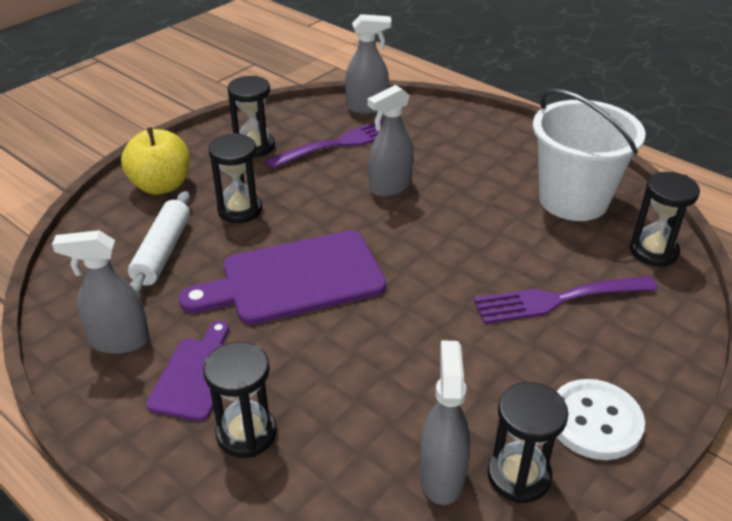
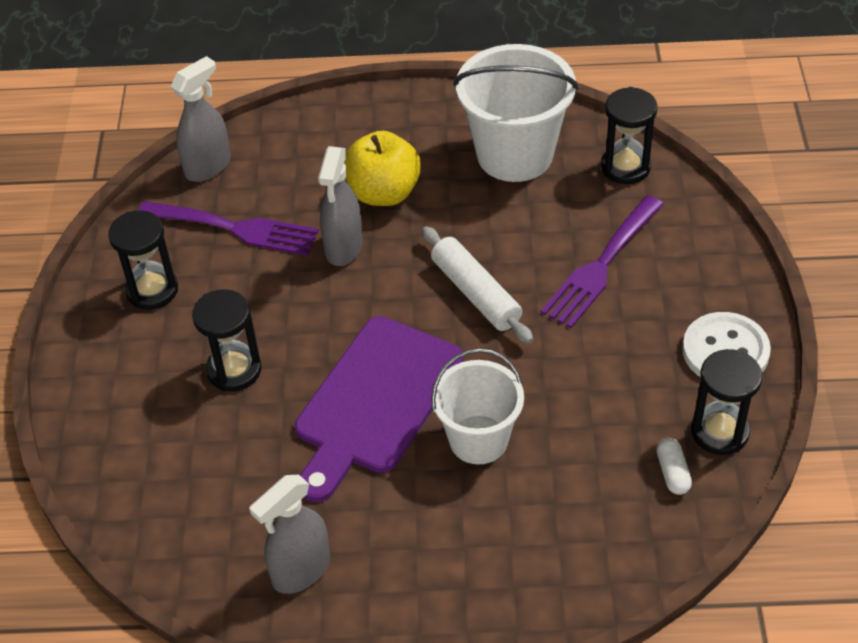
camera: 40 degrees left, 10 degrees up
(161, 186) = (116, 400): yellow apple -> yellow apple (383, 193)
(162, 252) = (219, 465): white rolling pin -> white rolling pin (475, 293)
(196, 375) = (405, 544): purple cutting board -> none
(246, 433) = (505, 555): black hourglass -> none
(328, 347) = (478, 439): none -> white bucket
(340, 143) = (235, 228): purple fork -> purple fork turned 90 degrees clockwise
(441, 476) = (672, 473): grey spray bottle -> white capsule

